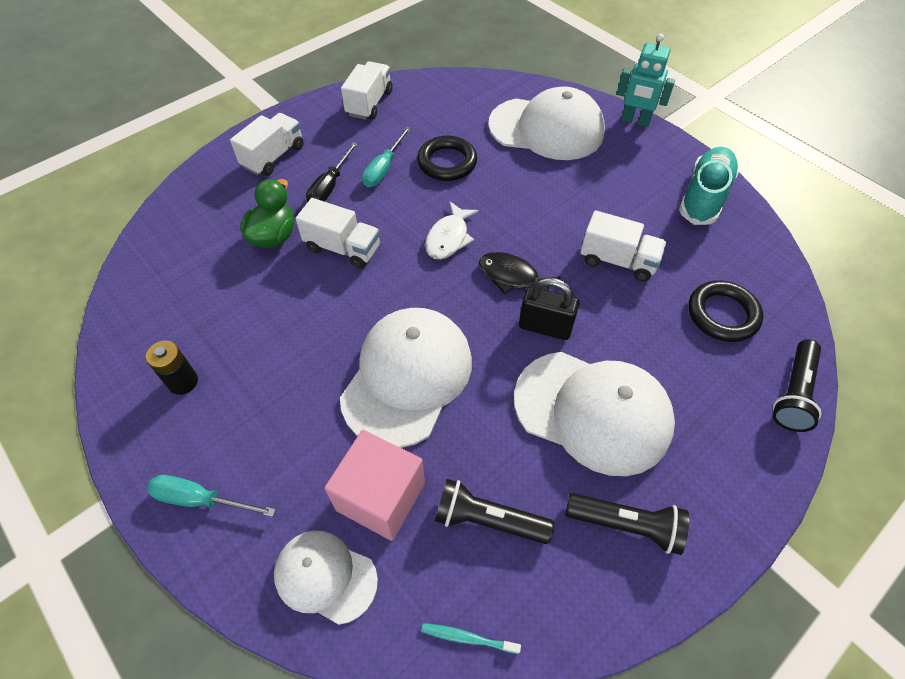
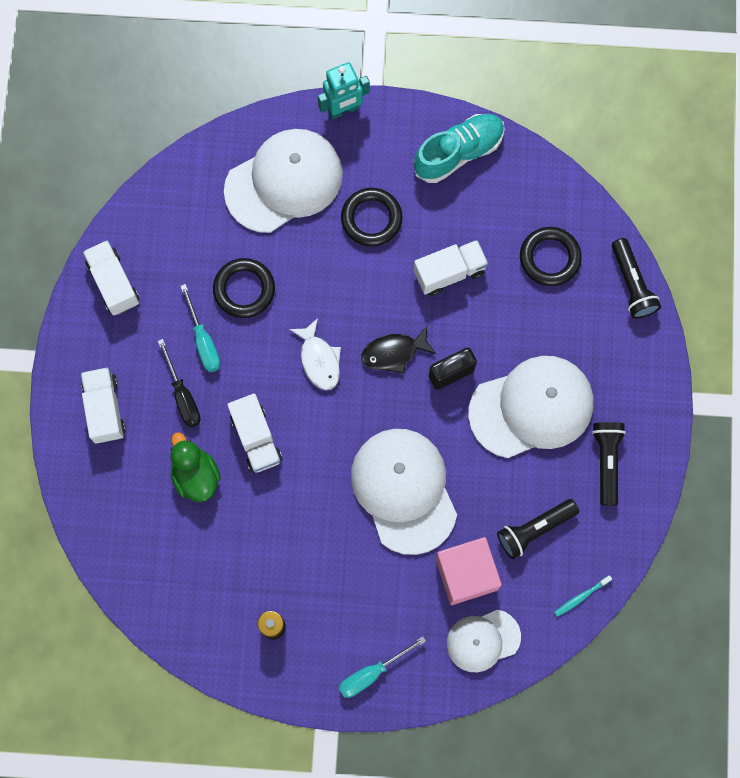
camera: 45 degrees left, 20 degrees up
(343, 248) = (256, 438): white truck -> white truck turned 90 degrees clockwise
(588, 188) = (371, 219): none -> black ring
(626, 525) = (606, 462): black flashlight -> black flashlight turned 60 degrees counterclockwise
(704, 197) = (458, 152): turquoise shoe -> turquoise shoe turned 75 degrees clockwise

